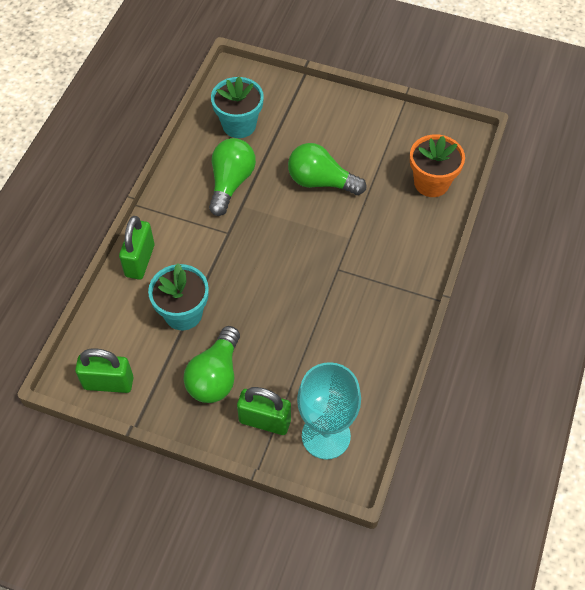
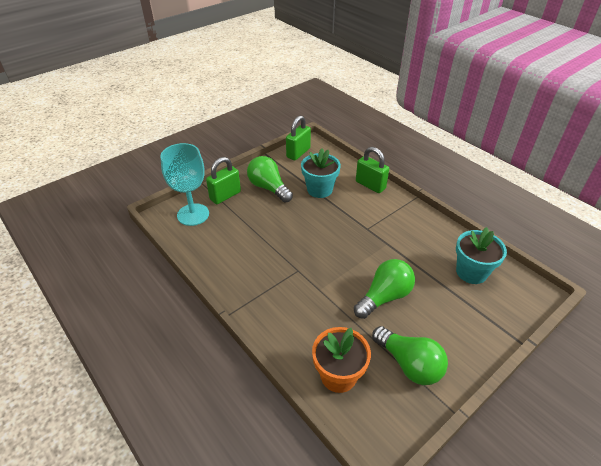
camera: 120 degrees right, 15 degrees down
(231, 183) = (411, 245): green light bulb -> green light bulb (409, 364)

